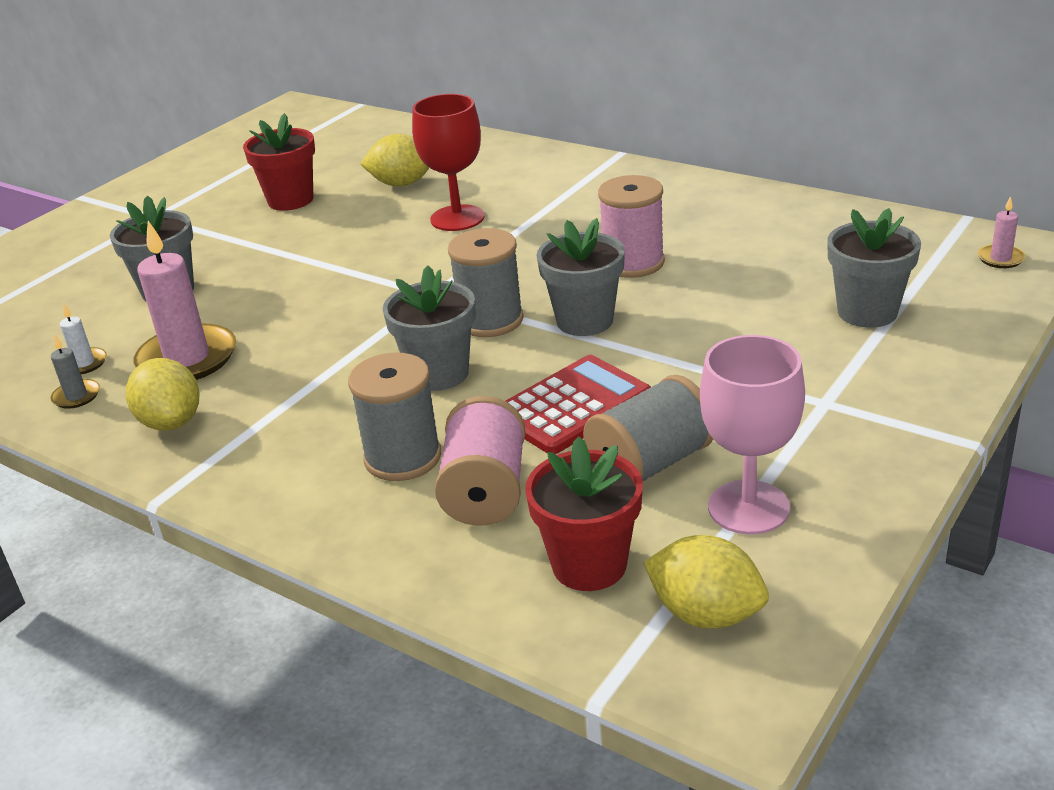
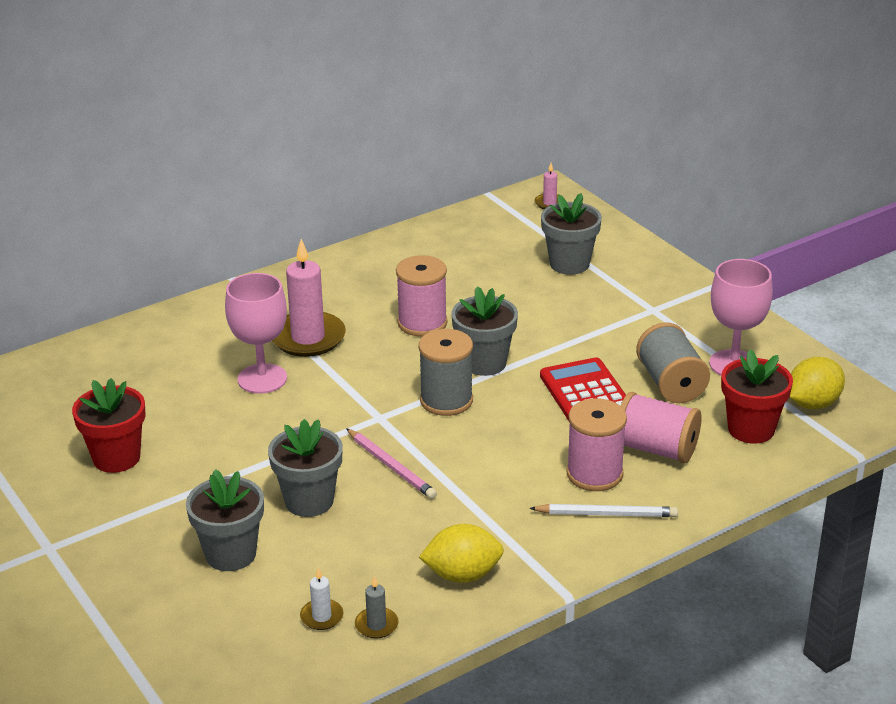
camera: 70 degrees left, 0 degrees up
(187, 359) = (368, 556): pink candle -> pink candle (308, 338)
(323, 488) = (606, 514): none -> white pencil
(347, 326) = (391, 466): none -> pink pencil
(402, 184) = (159, 392): yellow lemon -> none
(403, 458) = (594, 474): grey spool -> pink spool
(439, 374) = (501, 438): grey flower pot -> grey flower pot (309, 501)
(457, 218) = (262, 379): red goblet -> pink goblet

